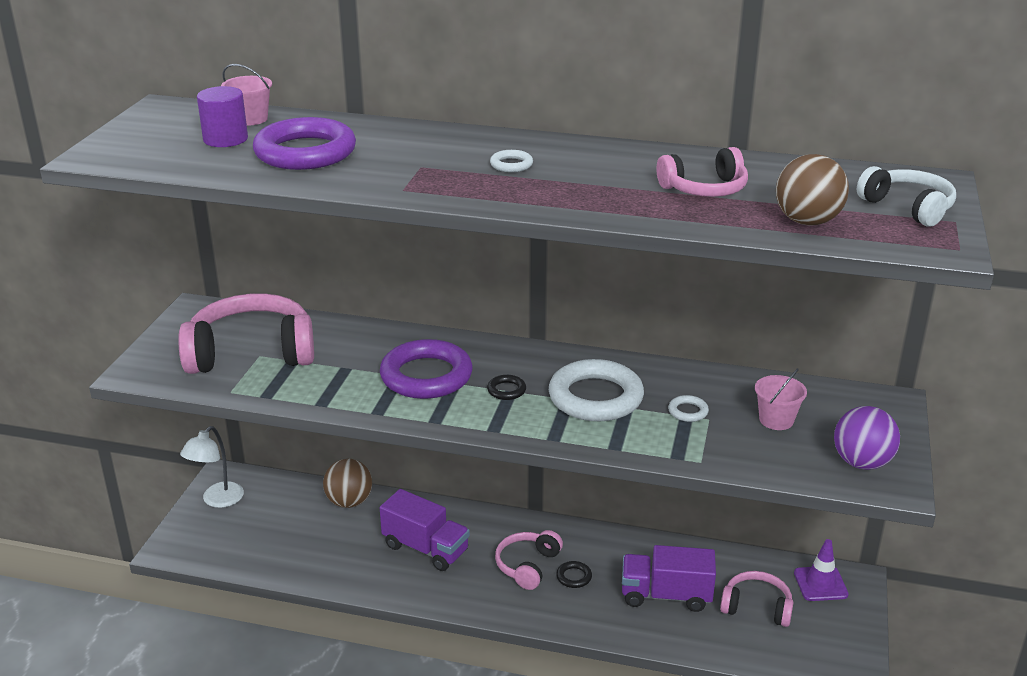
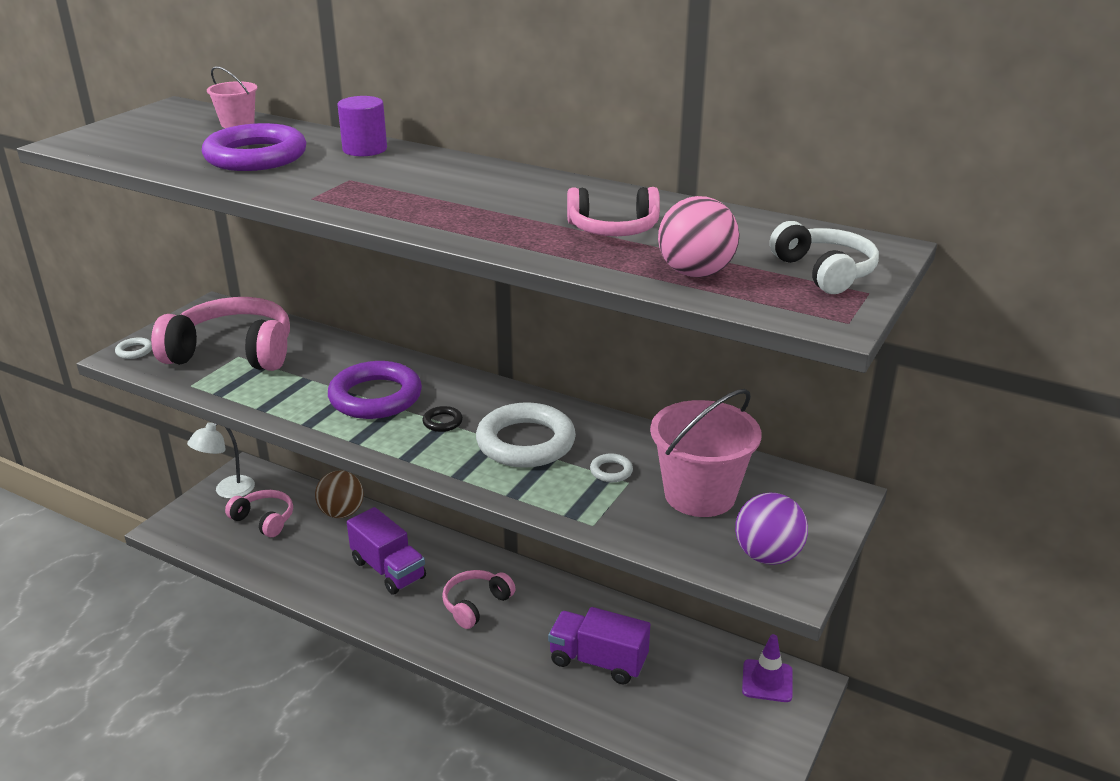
camera: 15 degrees right, 0 degrees up
(225, 139) = (197, 138): purple cylinder -> purple cylinder (365, 149)
(511, 165) = (437, 186): white ring -> white ring (134, 351)
(574, 577) = (515, 624): black ring -> none
(756, 607) = (687, 692): pink headphones -> pink headphones (264, 520)
(776, 420) = (700, 495): pink bucket -> pink bucket, size x1.92
(807, 221) = (695, 273): brown ball -> pink ball

